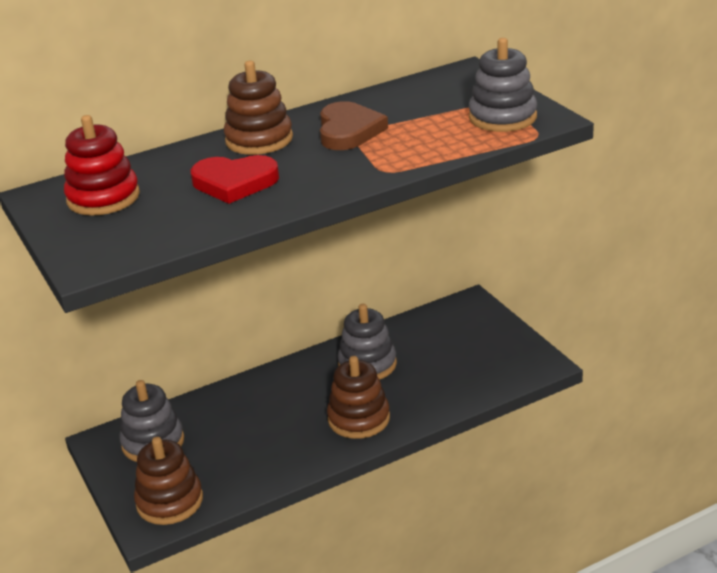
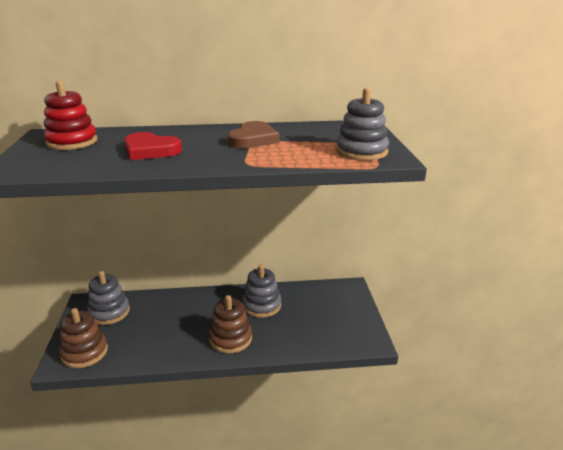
camera: 20 degrees right, 5 degrees down
(259, 139) = (196, 133): brown stacking toy -> none

